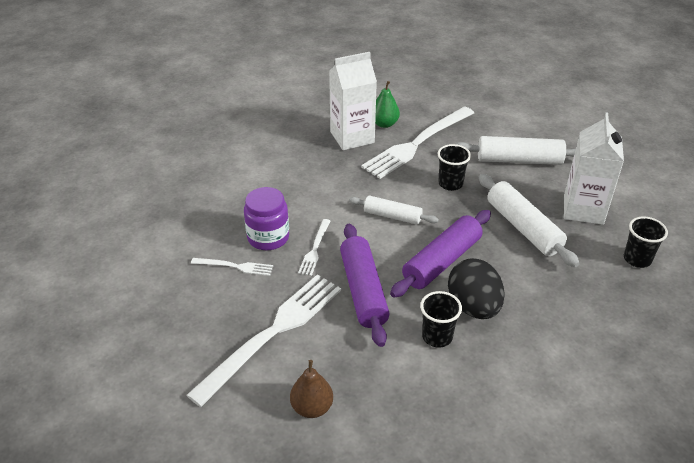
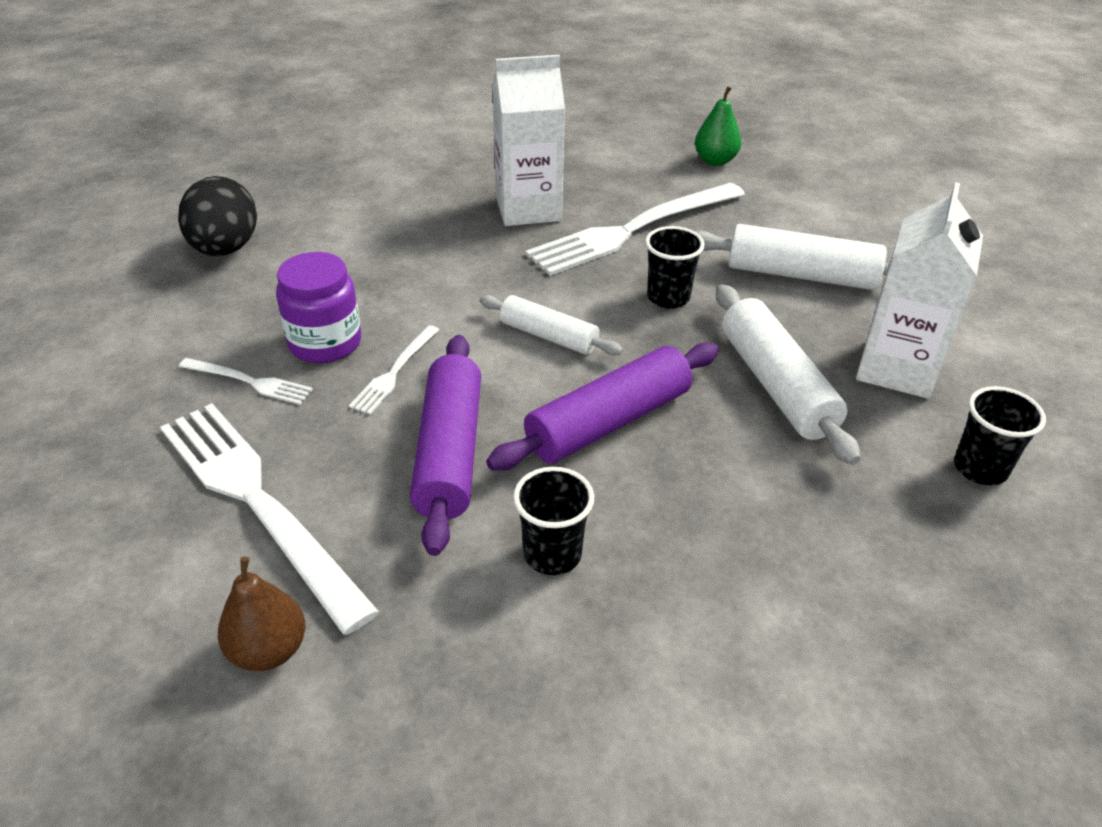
camera: 10 degrees right, 0 degrees up
(272, 334) = (259, 503): white fork -> white fork turned 90 degrees counterclockwise
(384, 124) = (589, 195): green pear -> green pear (715, 161)
(473, 307) = (639, 510): black egg -> black egg (225, 249)

